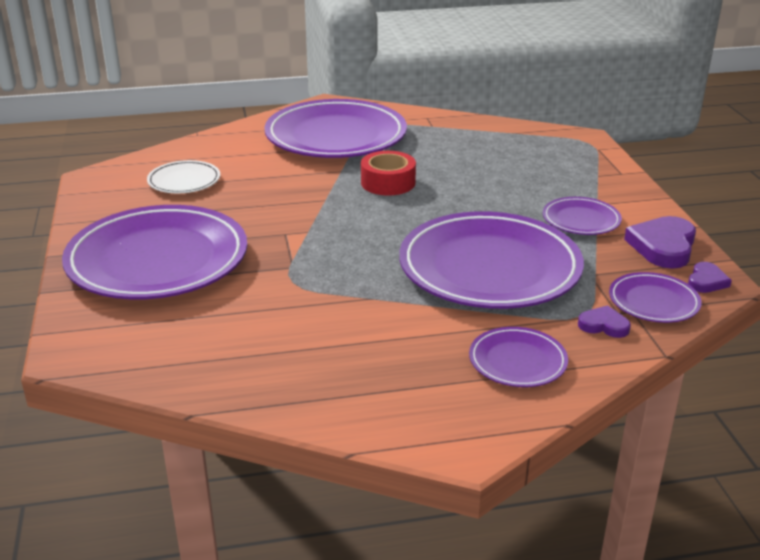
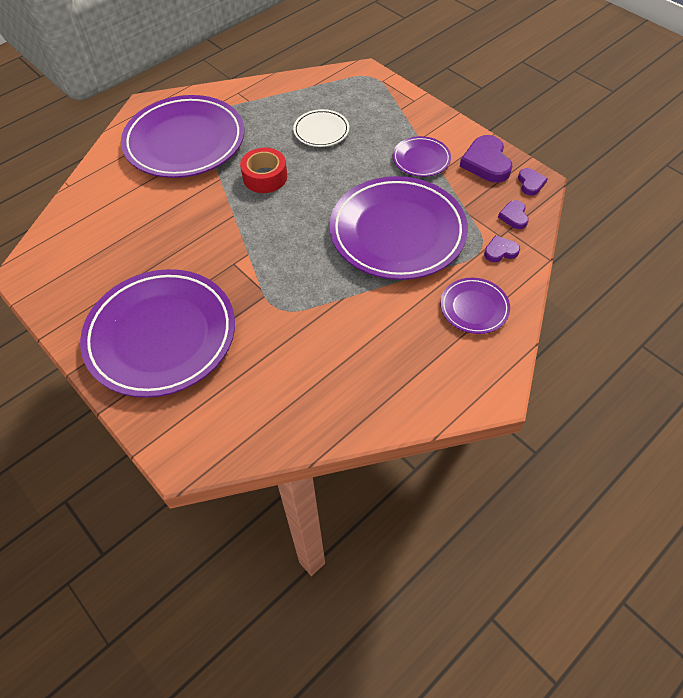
camera: 30 degrees left, 25 degrees up
(184, 181) = (105, 243): white plate -> white plate (321, 131)
(653, 302) = (514, 216): purple plate -> purple heart

